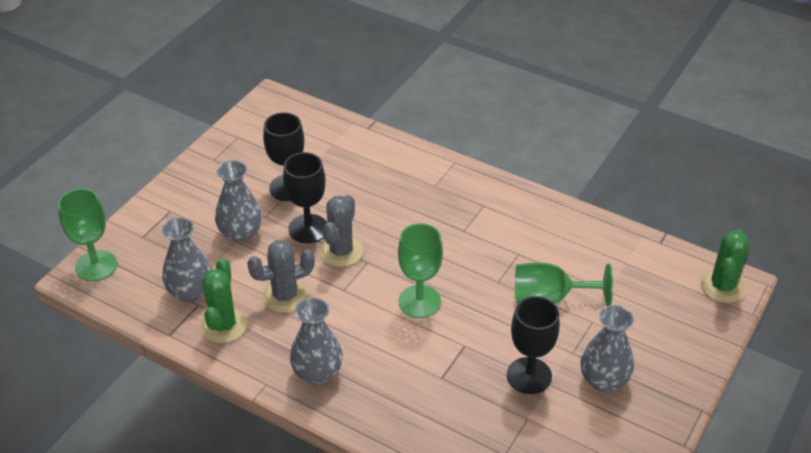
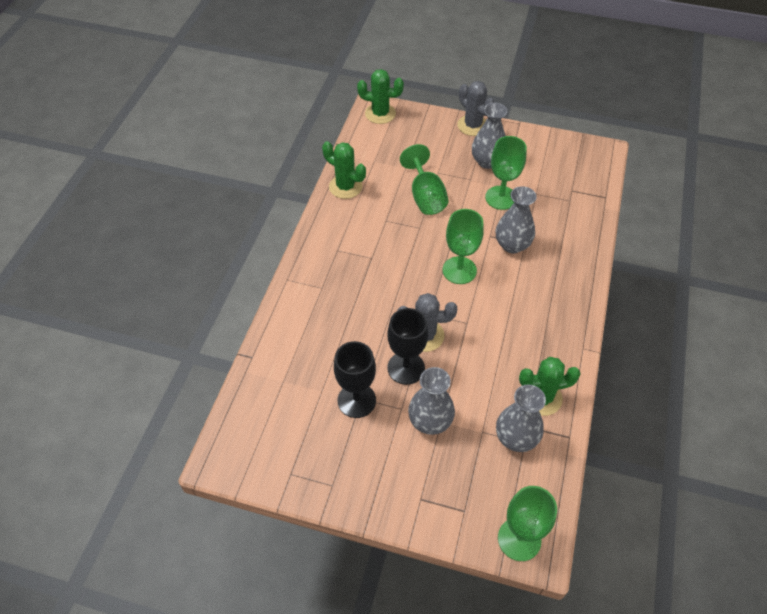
camera: 105 degrees left, 10 degrees up
(285, 296) = (490, 362): grey cactus -> grey cactus (472, 125)
(317, 373) = (556, 317): grey vase -> grey vase (512, 245)
(529, 376) = (501, 198): black goblet -> green goblet
(584, 228) = (345, 187): none -> green cactus

